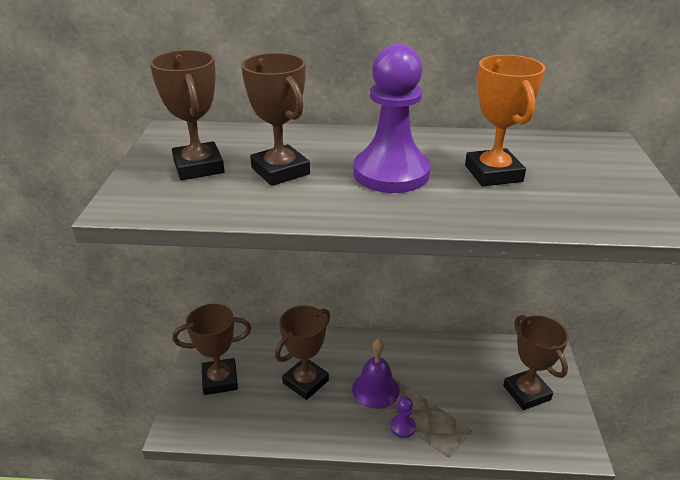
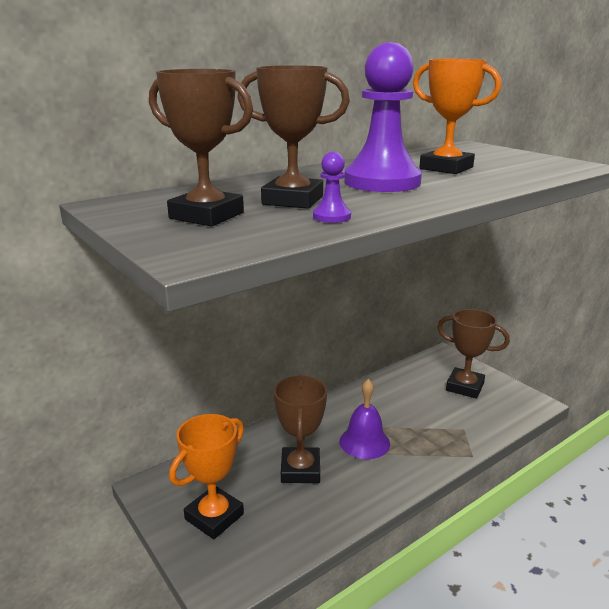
camera: 40 degrees left, 10 degrees down
(220, 380) = (214, 516): brown trophy -> orange trophy
(402, 427) = (418, 456): purple pawn -> purple pawn (331, 217)

